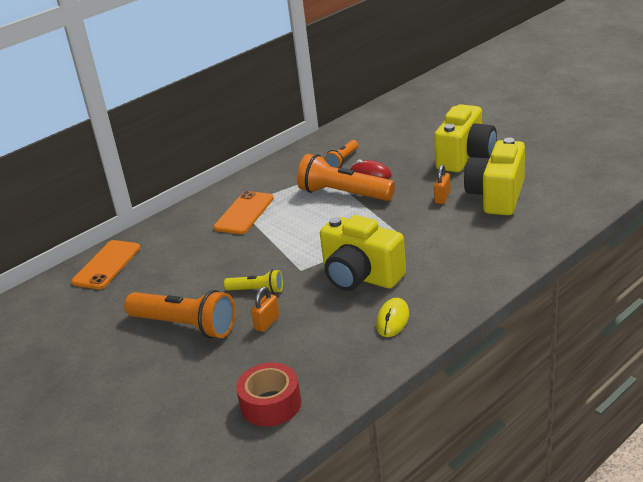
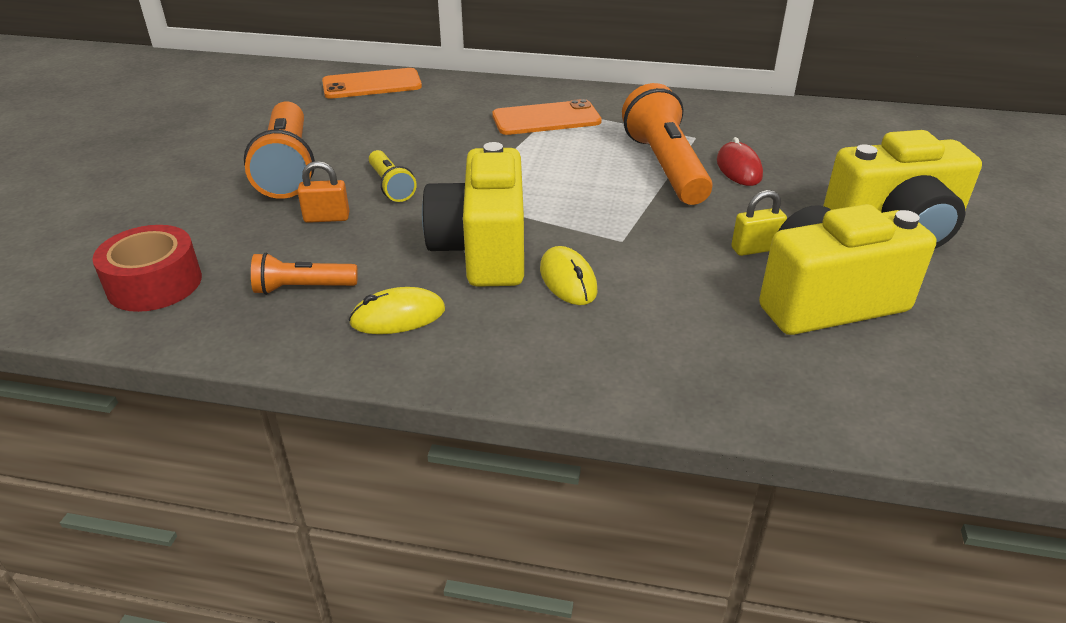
camera: 50 degrees right, 5 degrees up
(343, 160) = (743, 137): orange flashlight -> orange flashlight (303, 288)
(413, 258) = (568, 280): none -> yellow mouse
(442, 197) = (755, 249): orange padlock -> yellow padlock

